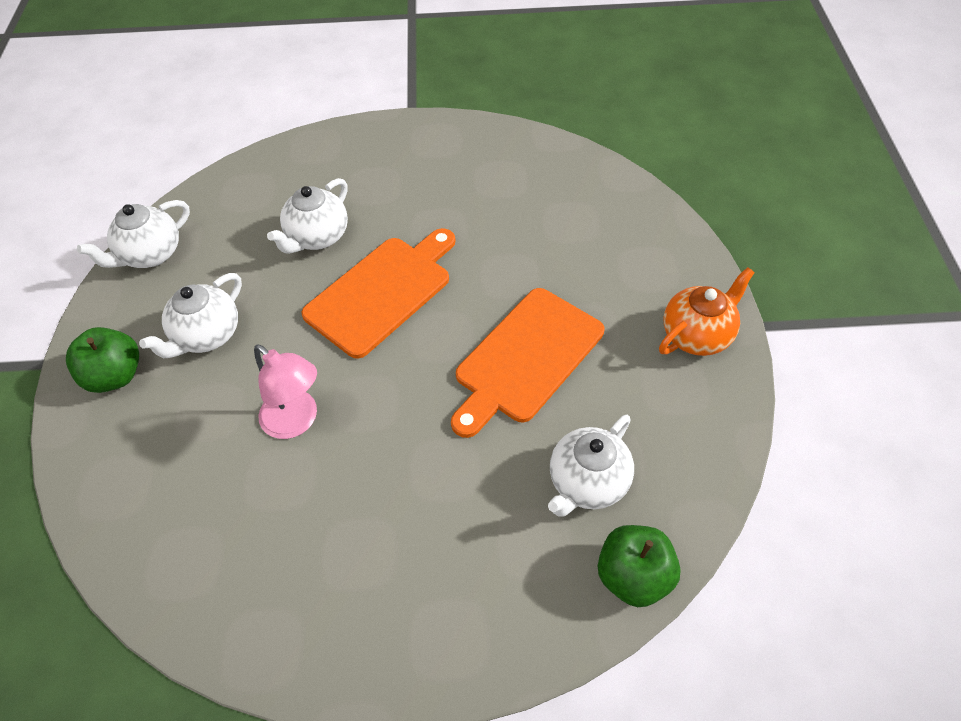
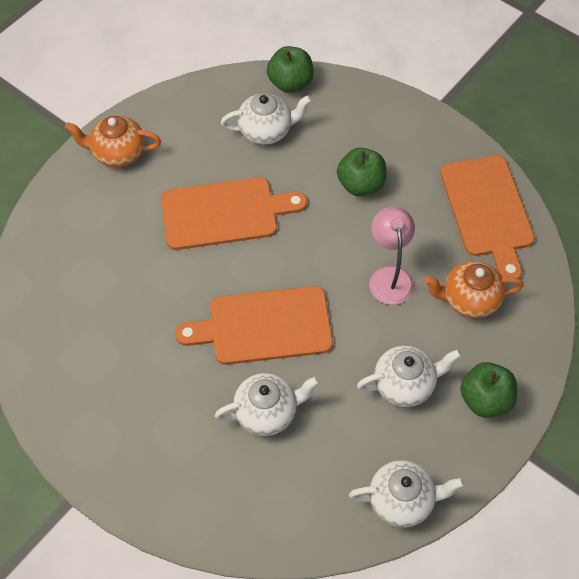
camera: 140 degrees left, 5 degrees up
(189, 460) = (469, 300): none -> orange teapot
(231, 592) = (488, 210): none -> orange cutting board
(415, 502) = (361, 184): none -> green apple

